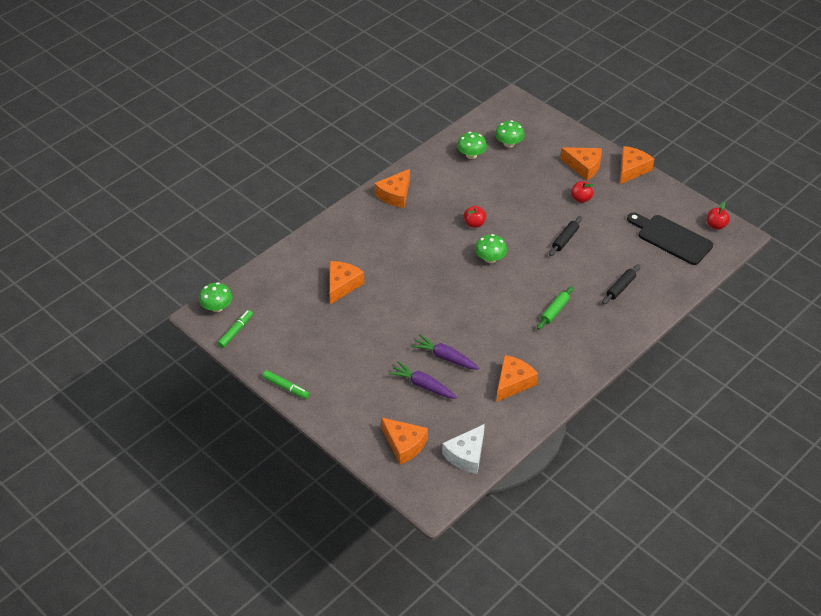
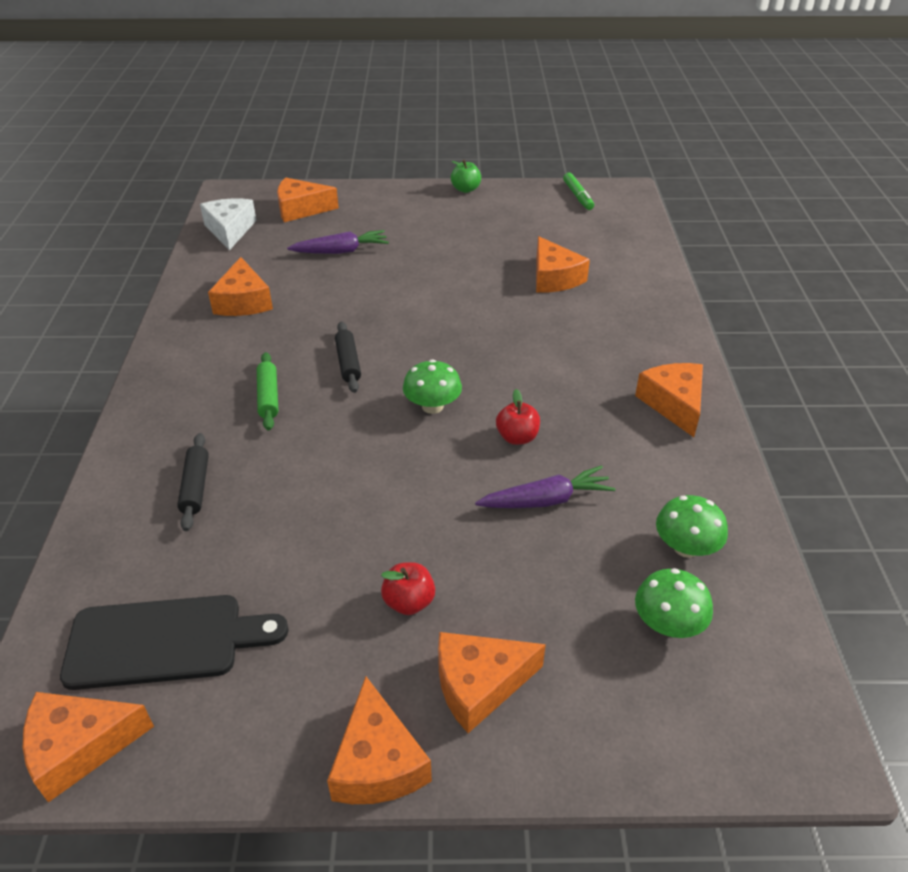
camera: 135 degrees right, 5 degrees down
(217, 307) = (627, 201): green mushroom -> none
(286, 387) = (465, 189): green marker -> green apple
(445, 357) = (348, 282): purple carrot -> purple carrot (545, 500)
(565, 239) = (358, 505): black rolling pin -> black rolling pin (348, 363)
(716, 225) = (79, 747): red apple -> orange cheese

